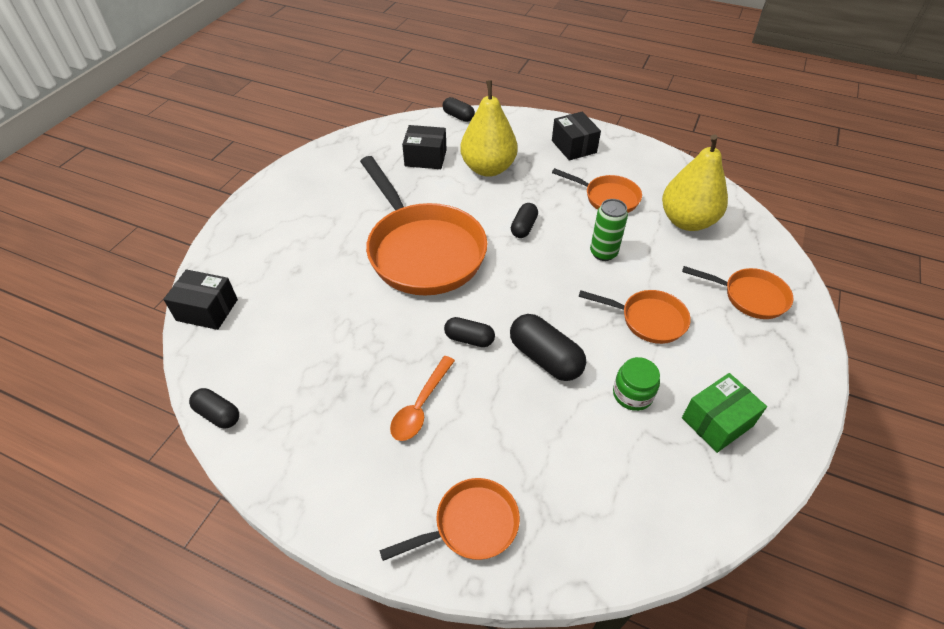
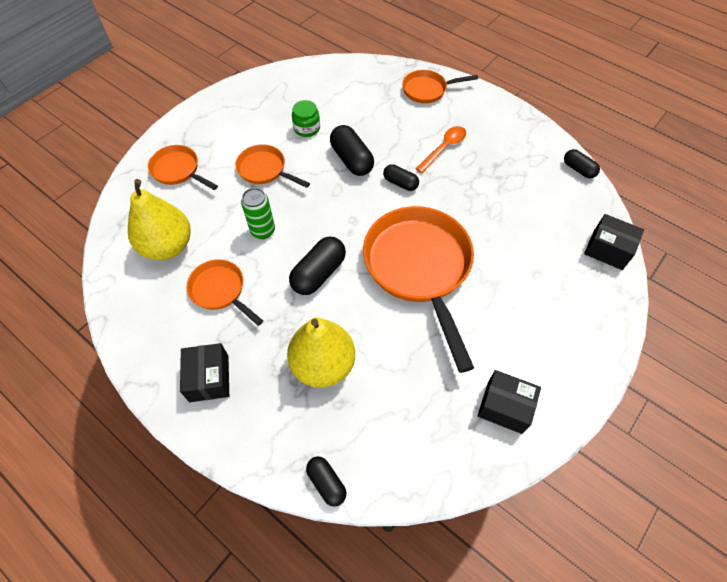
camera: 165 degrees left, 10 degrees up
(425, 158) = (390, 402): black box -> black box (504, 407)
(523, 227) = (319, 273): black capsule -> black capsule, size x1.63
(717, 422) = (267, 105): green box -> none

